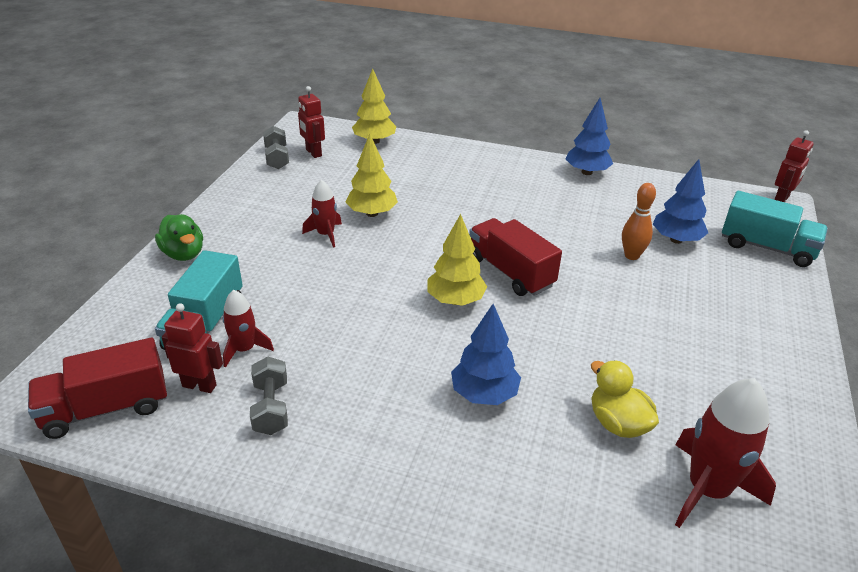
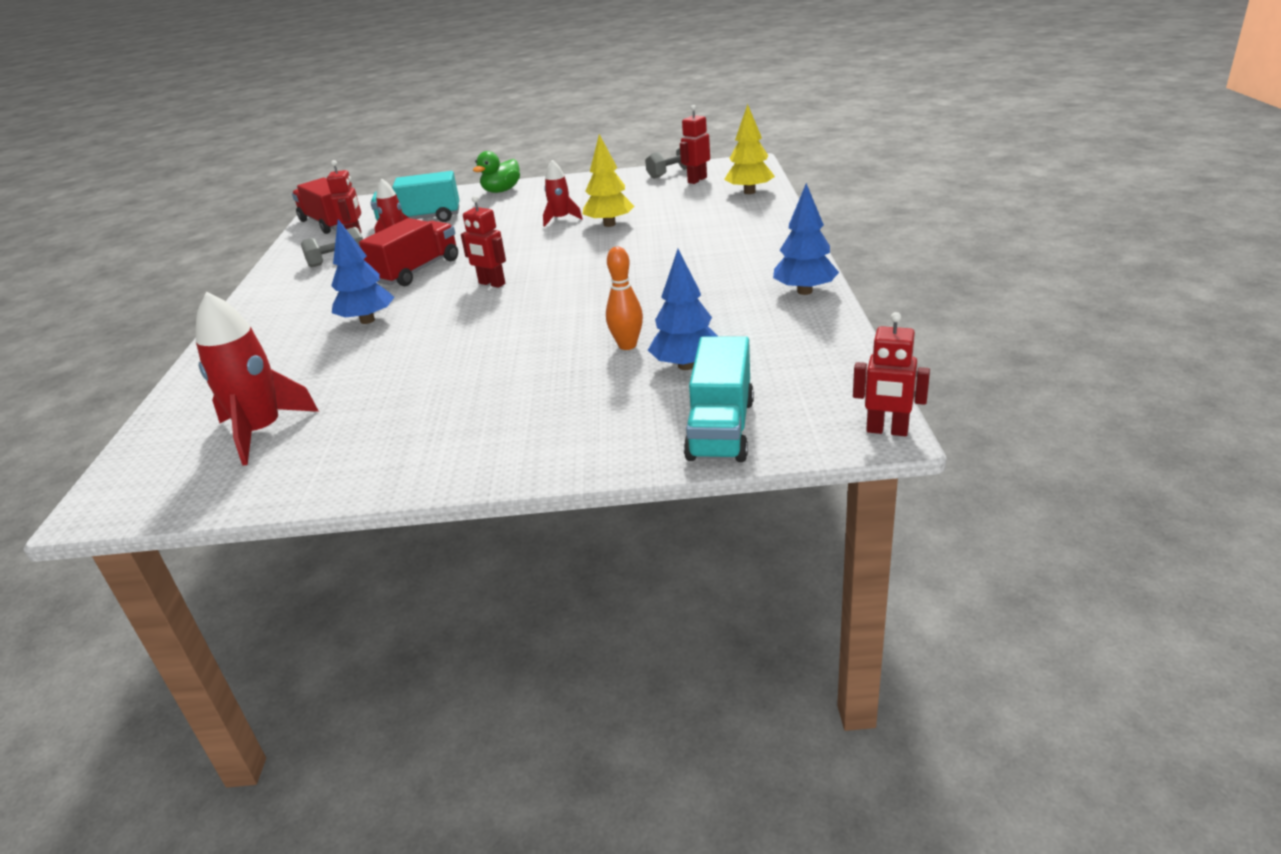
camera: 75 degrees right, 5 degrees down
(455, 300) = (491, 284): yellow tree -> red robot
(510, 272) = (551, 295): red truck -> red truck (417, 271)
(618, 423) = (341, 379): yellow duck -> none

